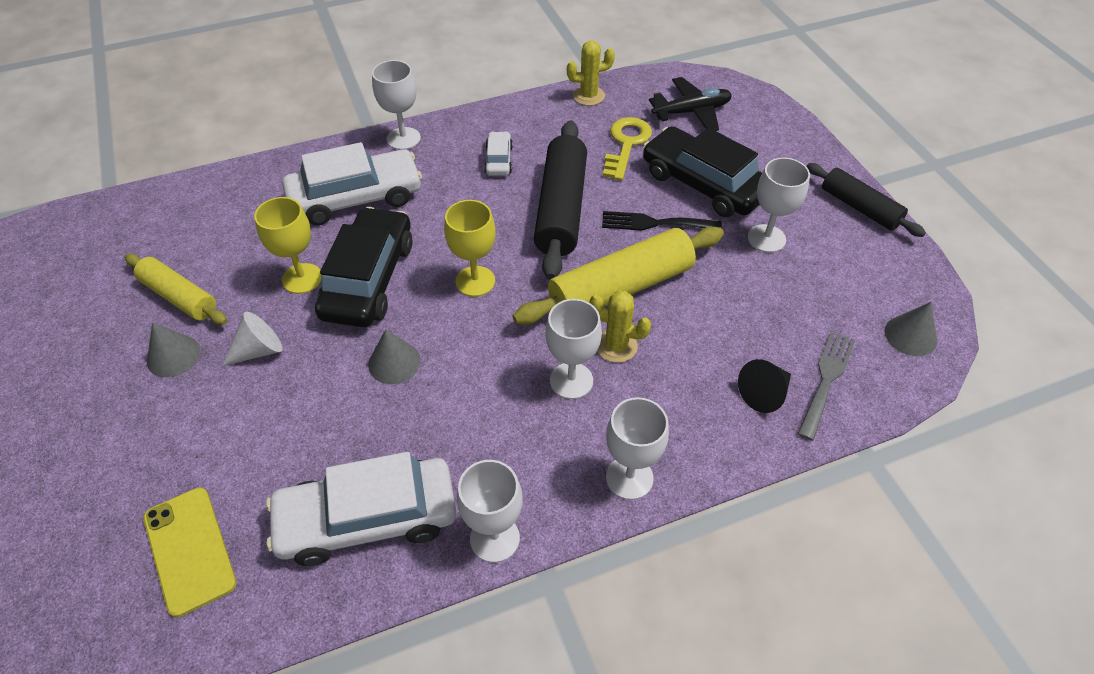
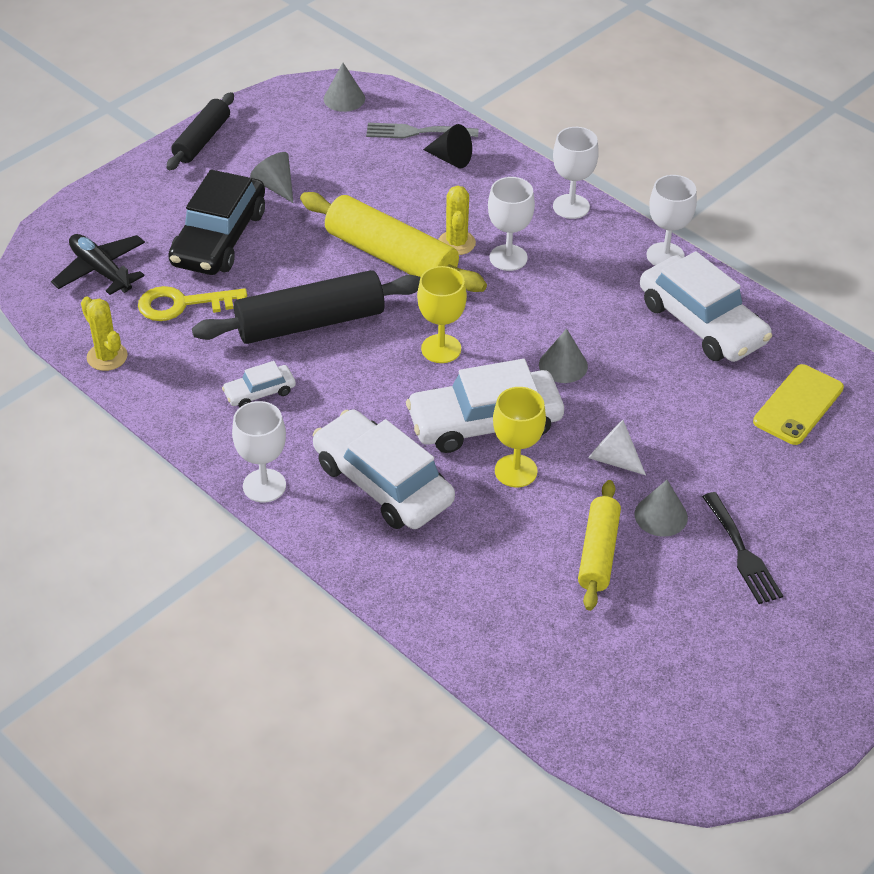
camera: 115 degrees left, 5 degrees down
(369, 279) = (485, 422): black car -> white car
(654, 223) = (295, 256): black fork -> black fork (742, 553)
(766, 238) = (275, 186): white goblet -> grey cone

